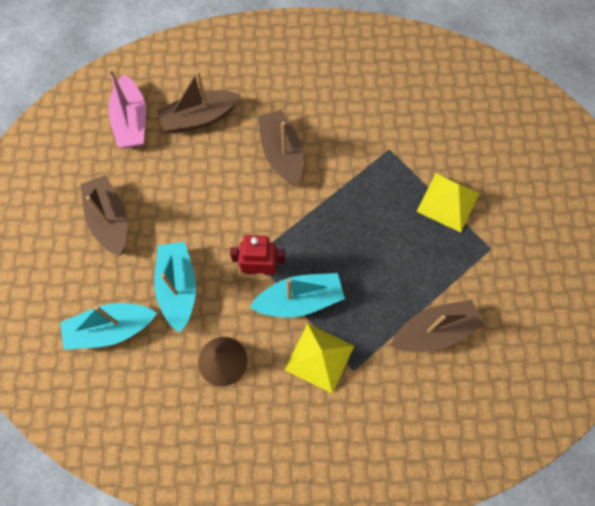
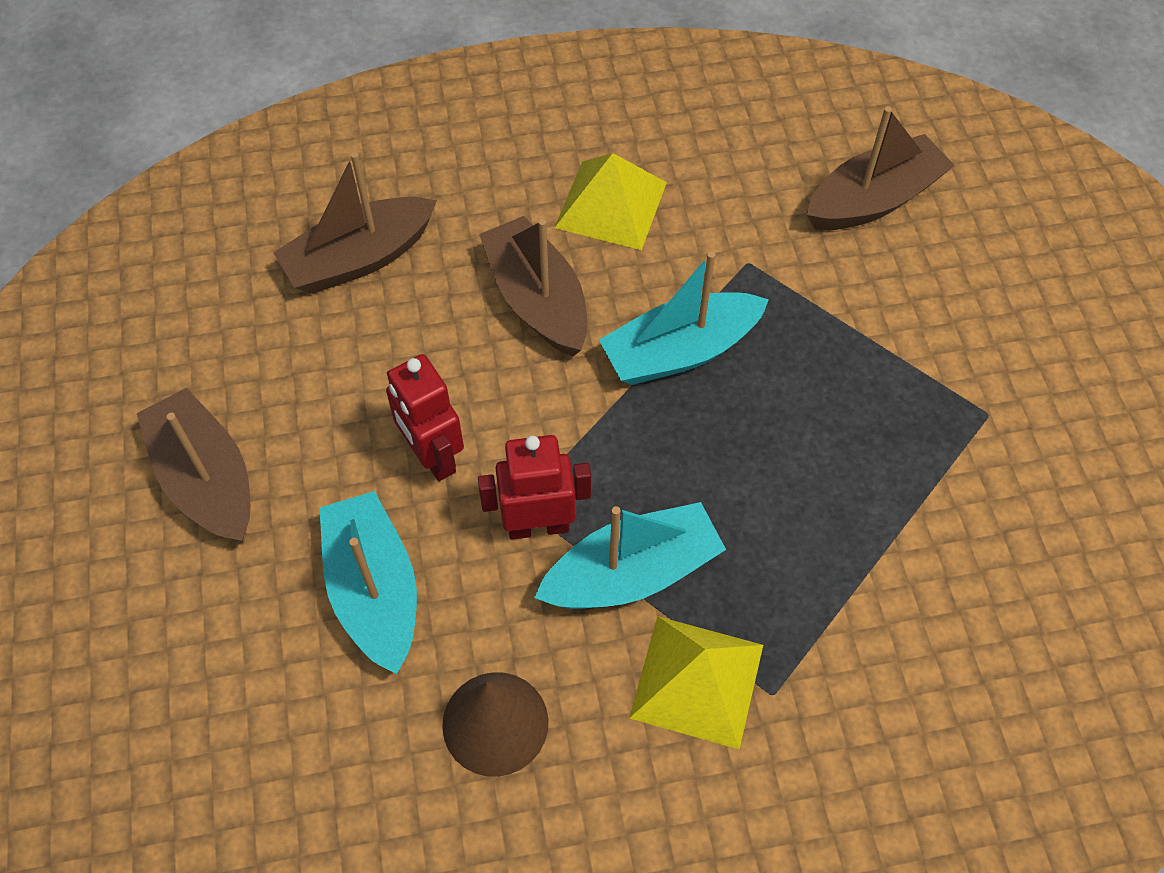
camera: 10 degrees left, 10 degrees down
(111, 329) = (243, 698): turquoise boat -> turquoise boat (680, 351)
(131, 121) = (221, 284): pink boat -> none
(217, 226) = (432, 456): none -> red robot
(434, 331) = (918, 588): brown boat -> brown boat (873, 200)
(448, 202) = (884, 341): yellow pyramid -> yellow pyramid (611, 204)

